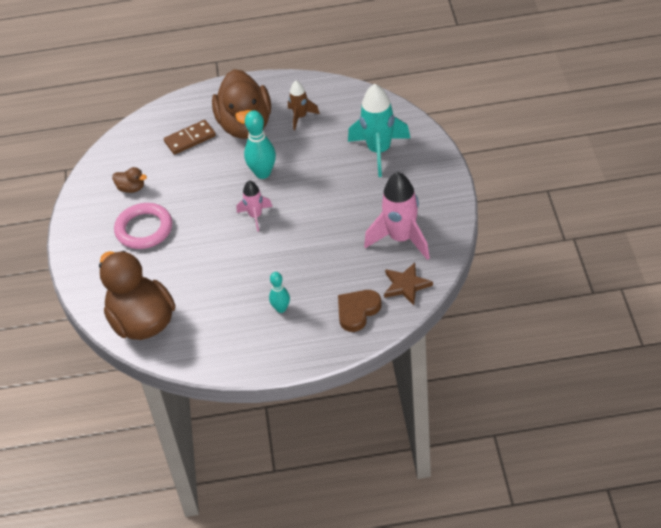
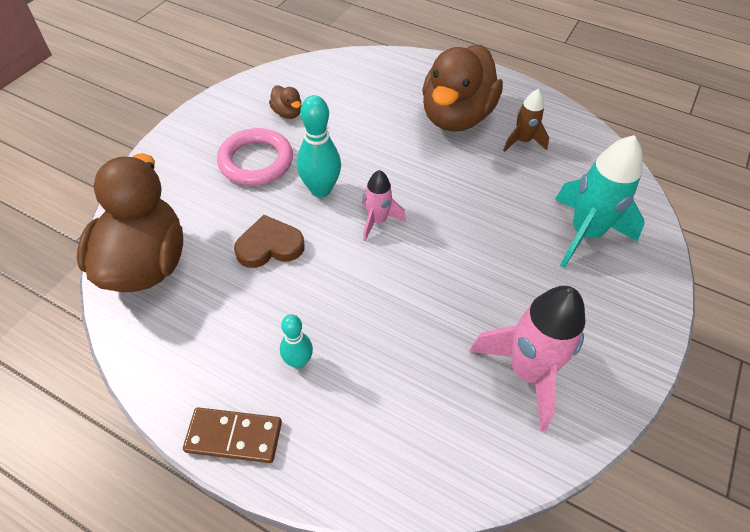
camera: 30 degrees right, 5 degrees up
(190, 139) = (389, 99): brown domino -> brown domino (234, 437)
(263, 173) = (429, 177): turquoise bowling pin -> turquoise bowling pin (321, 189)
(357, 311) = (385, 441): brown heart -> brown heart (269, 246)
(406, 285) = (481, 451): brown star -> none

